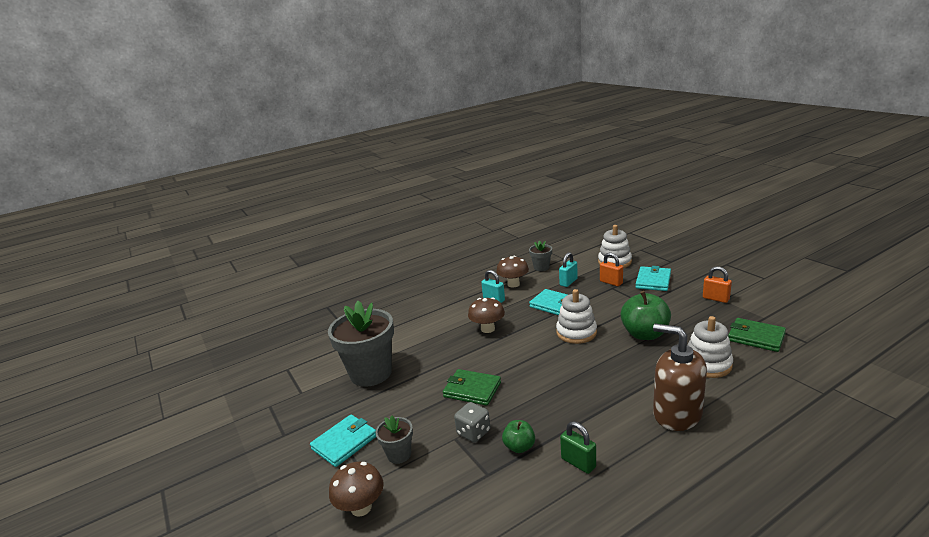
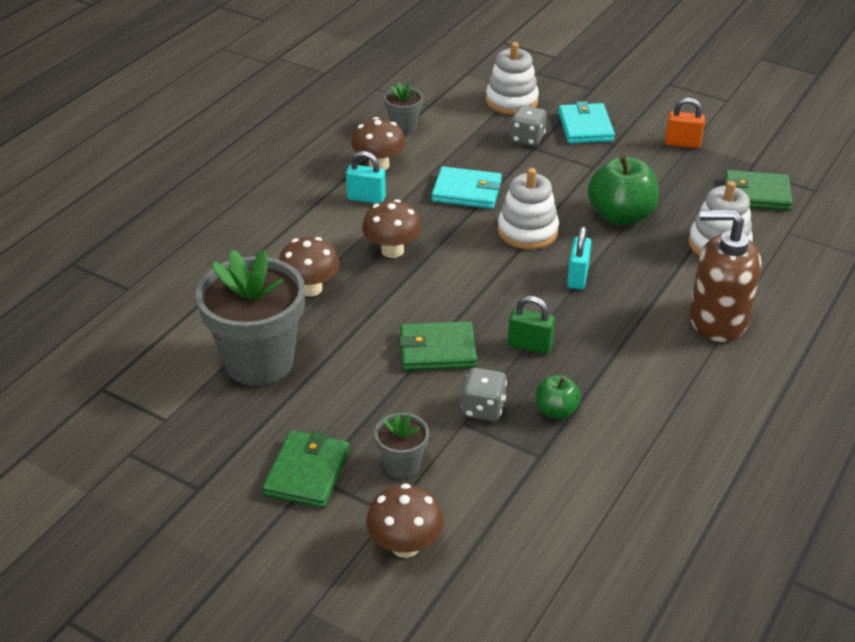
camera: 30 degrees left, 15 degrees up
(344, 442) = (307, 472): turquoise wallet -> green wallet
(428, 340) = (310, 288): none -> brown mushroom
(568, 282) = (464, 148): turquoise padlock -> turquoise padlock (577, 277)
(578, 463) = (639, 410): green padlock -> green padlock (529, 346)
(611, 282) = (527, 139): orange padlock -> grey dice

